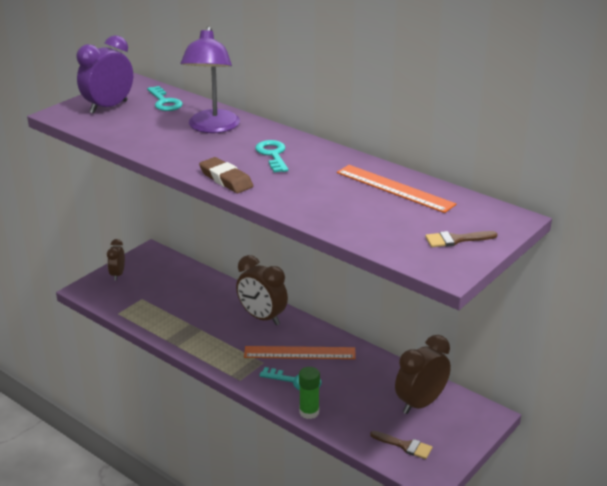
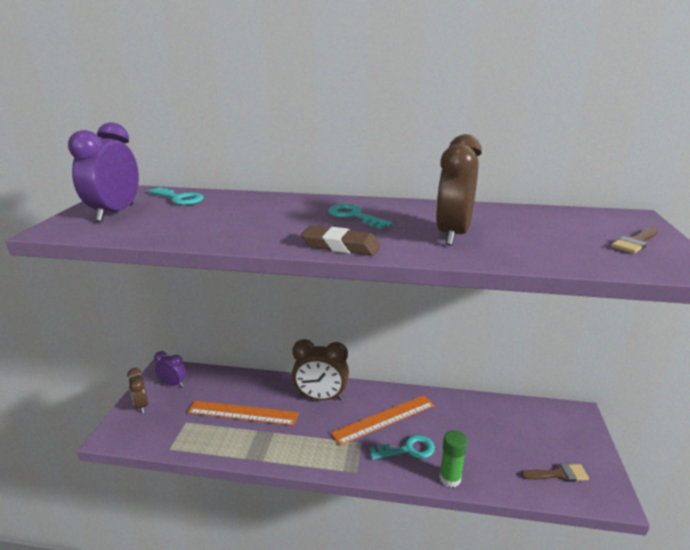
camera: 30 degrees left, 5 degrees down
(151, 265) = (173, 384): none -> purple clock
(212, 127) = (259, 208): purple lamp -> none
(394, 188) = (506, 217): orange ruler -> orange ruler (243, 413)
(420, 403) = (524, 425): brown clock -> brown clock (453, 235)

